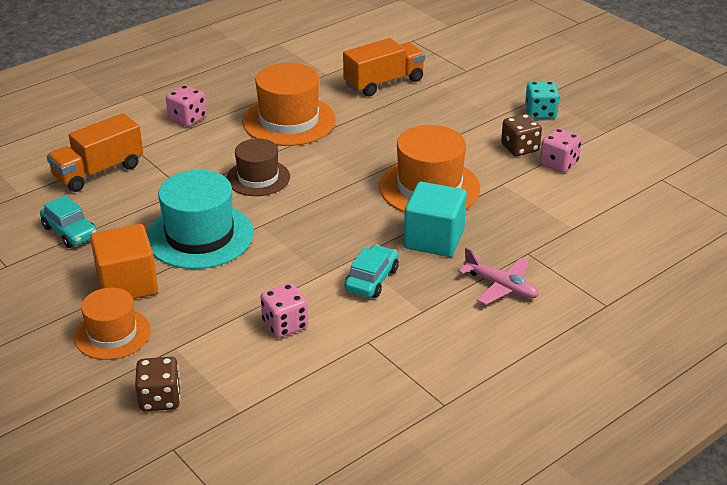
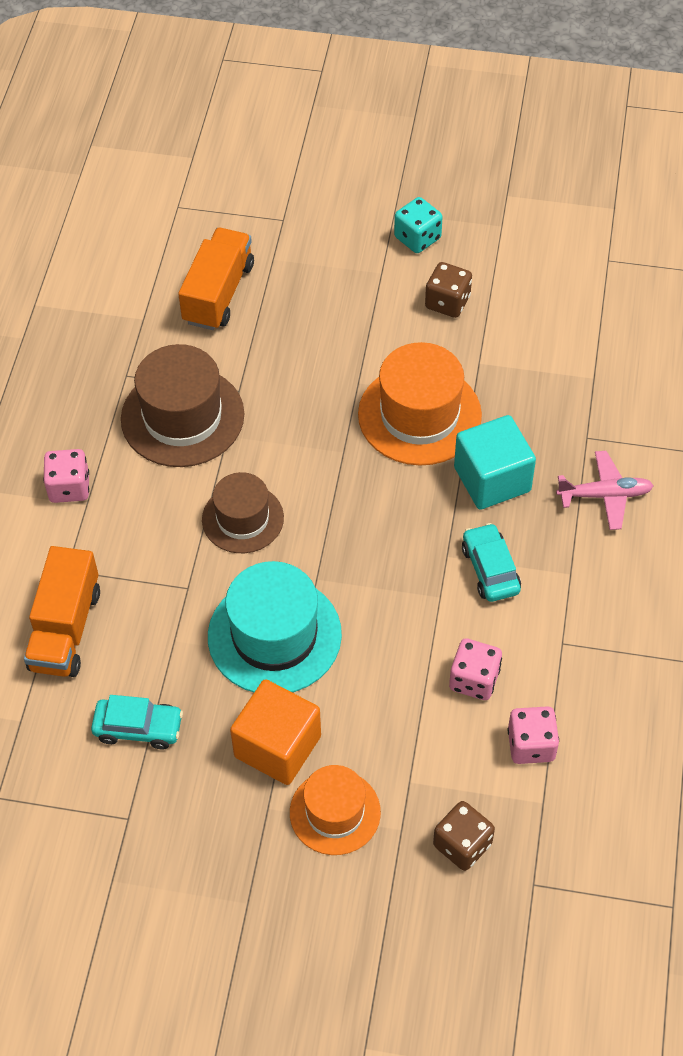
camera: 40 degrees left, 20 degrees up
(289, 121) = (182, 417): orange hat -> brown hat
(559, 163) = (502, 300): pink dice -> pink dice (531, 745)

